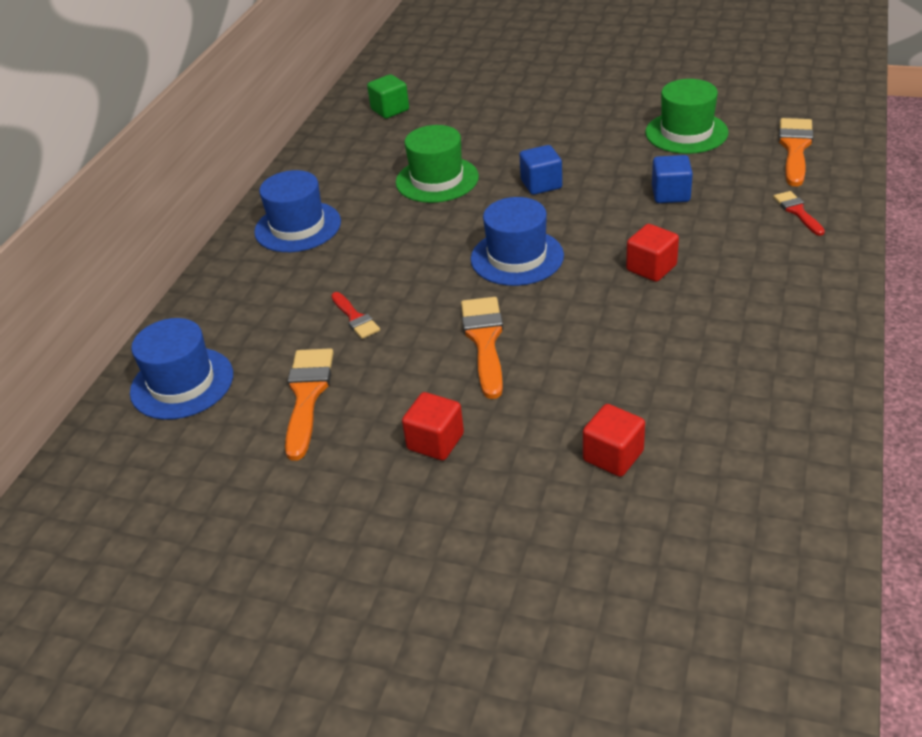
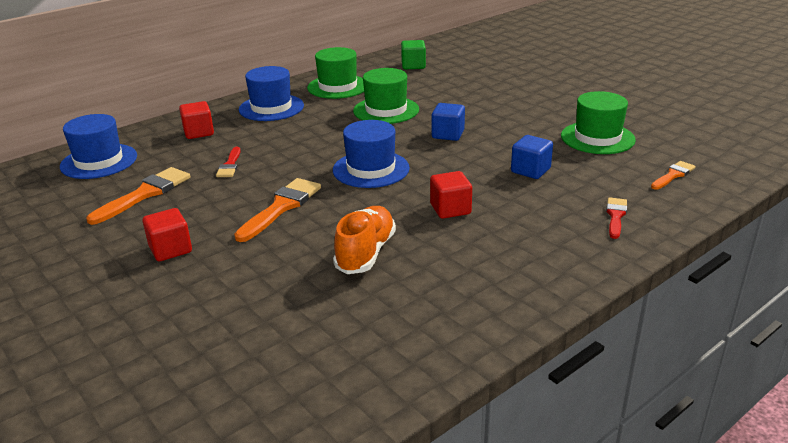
camera: 30 degrees right, 10 degrees down
(339, 169) = (338, 87): none -> green hat
(613, 456) = (256, 309): red cube -> red cube (198, 132)
(635, 350) = (366, 253): none -> orange shoe
(795, 148) = (673, 175): orange brush -> orange brush, size x0.59

